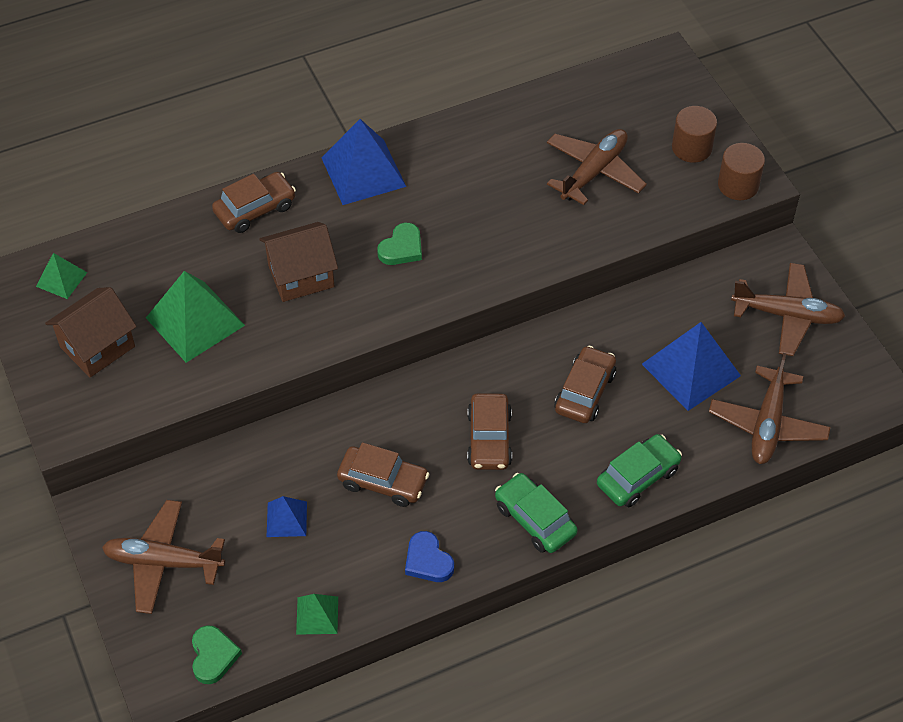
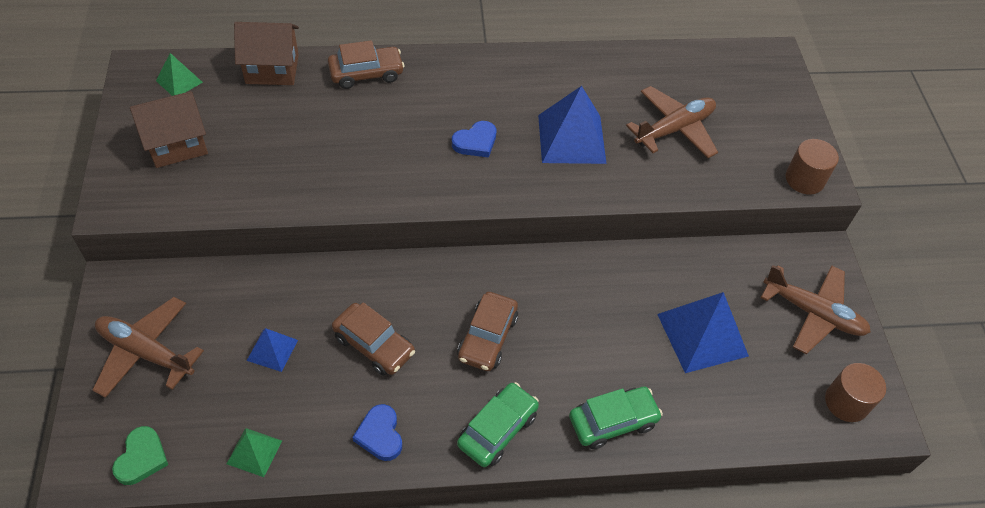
camera: 15 degrees right, 0 degrees up
(195, 321) = (269, 149): green pyramid -> none
(301, 276) = (377, 139): brown house -> brown house (272, 69)
(363, 171) = (472, 70): blue pyramid -> blue pyramid (571, 138)
(402, 248) = (475, 142): green heart -> blue heart
(535, 519) = (497, 429): green car -> green car turned 60 degrees clockwise
(585, 392) = (594, 323): brown car -> none
(691, 148) = (772, 135): brown cylinder -> brown cylinder (846, 402)
(767, 424) = (759, 412): brown plane -> none

